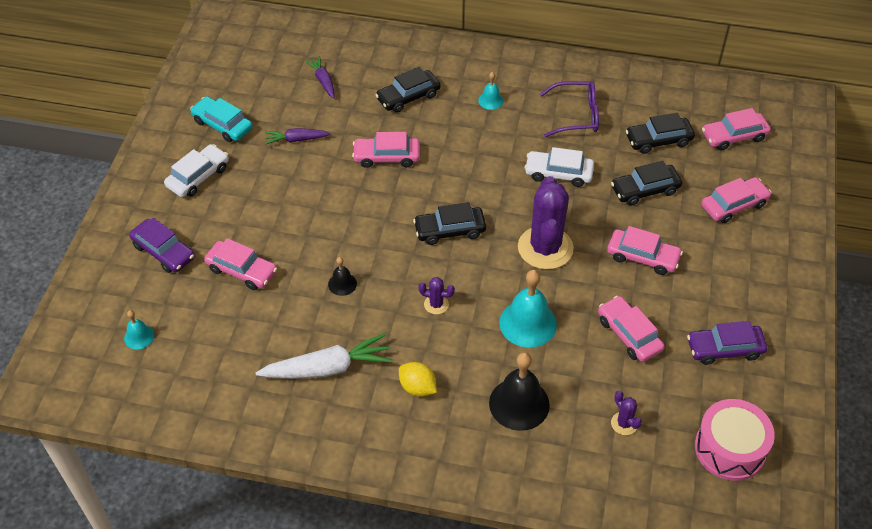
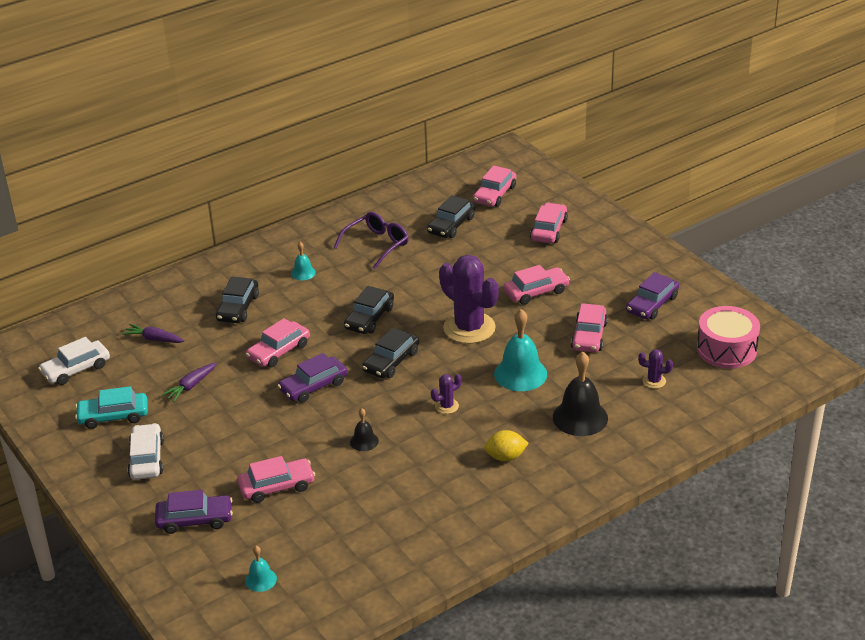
camera: 45 degrees left, 15 degrees down
(328, 368) = (430, 492): white carrot -> none
(370, 207) = (313, 386): none -> purple car
(558, 173) = (415, 283): white car -> white car (76, 369)
(629, 334) = (589, 336): pink car -> pink car turned 90 degrees counterclockwise
(645, 190) = (483, 256): black car -> black car (369, 318)

